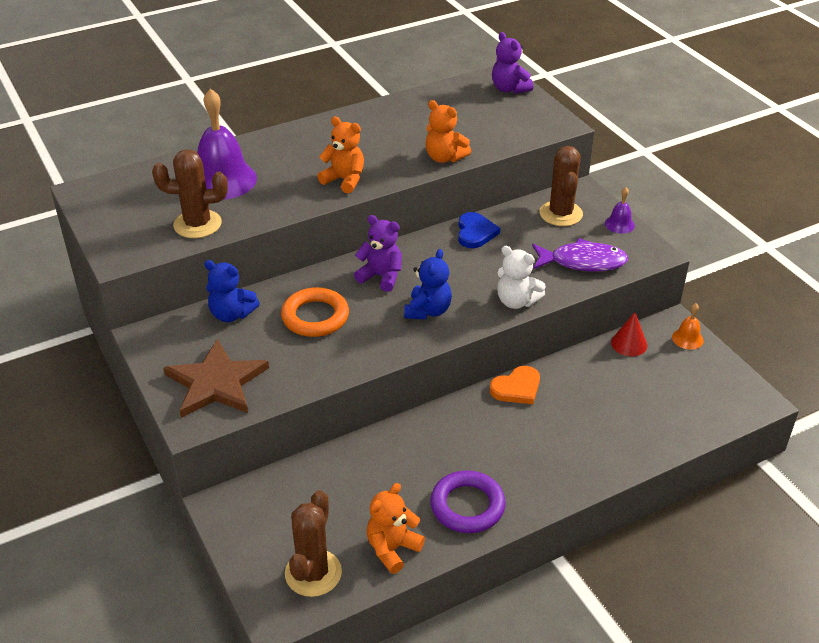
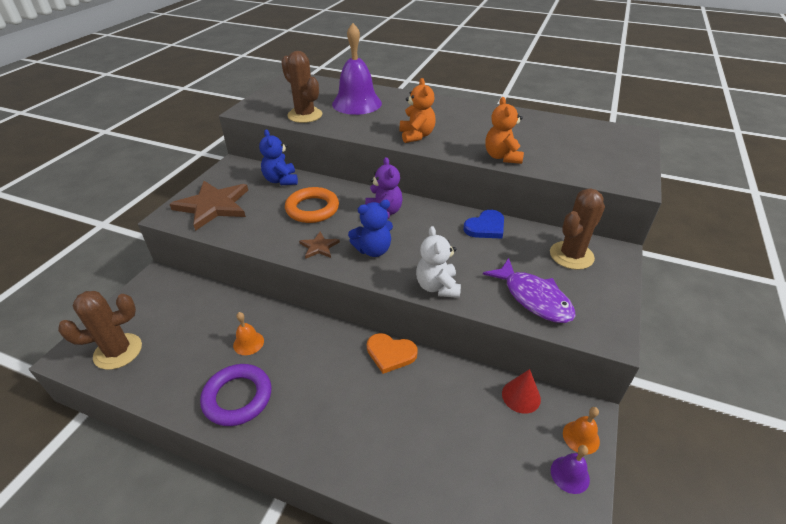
camera: 50 degrees right, 0 degrees up
(383, 340) = (319, 247): none -> brown star
(392, 549) = (165, 379): orange teddy bear -> none
(406, 471) = (248, 343): none -> orange bell
(509, 89) = (629, 143): purple teddy bear -> none
(619, 224) = (612, 294): purple bell -> purple bell (570, 474)

